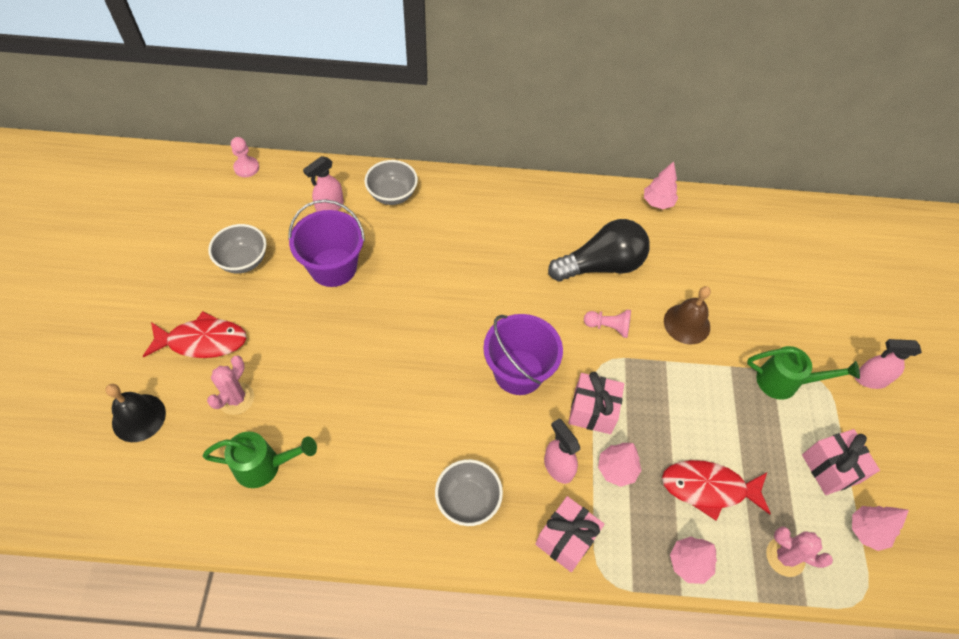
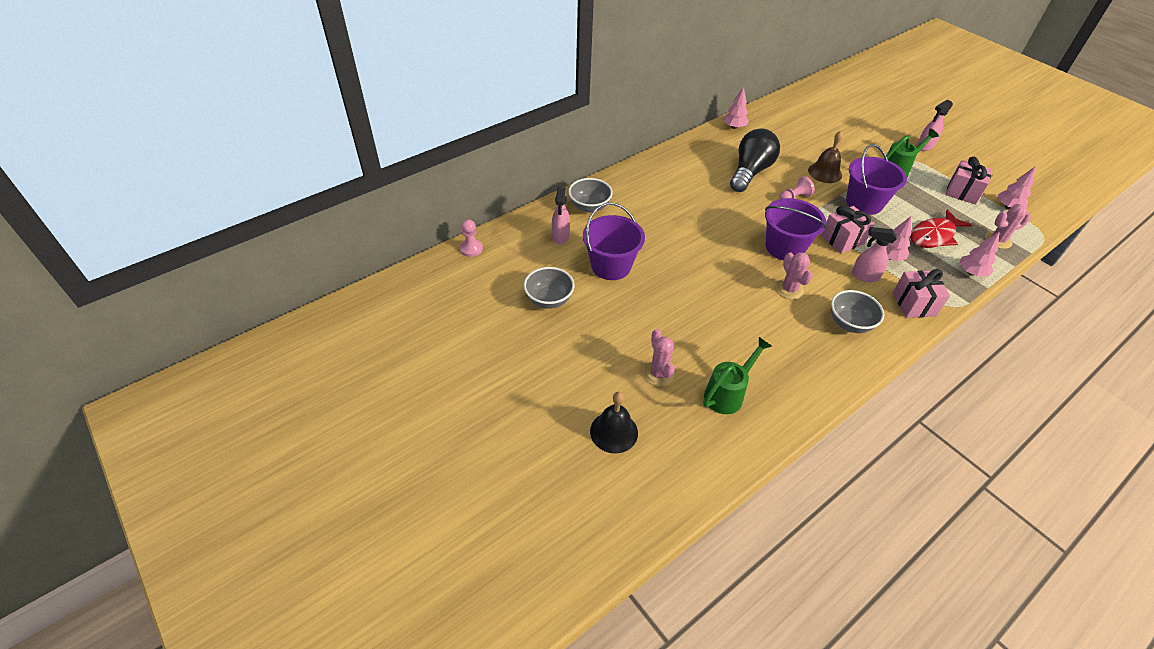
camera: 40 degrees left, 10 degrees down
(203, 341) = (590, 360): red fish -> none
(459, 418) = (789, 289): none -> pink cactus
(681, 390) = (864, 203): none -> purple bucket

